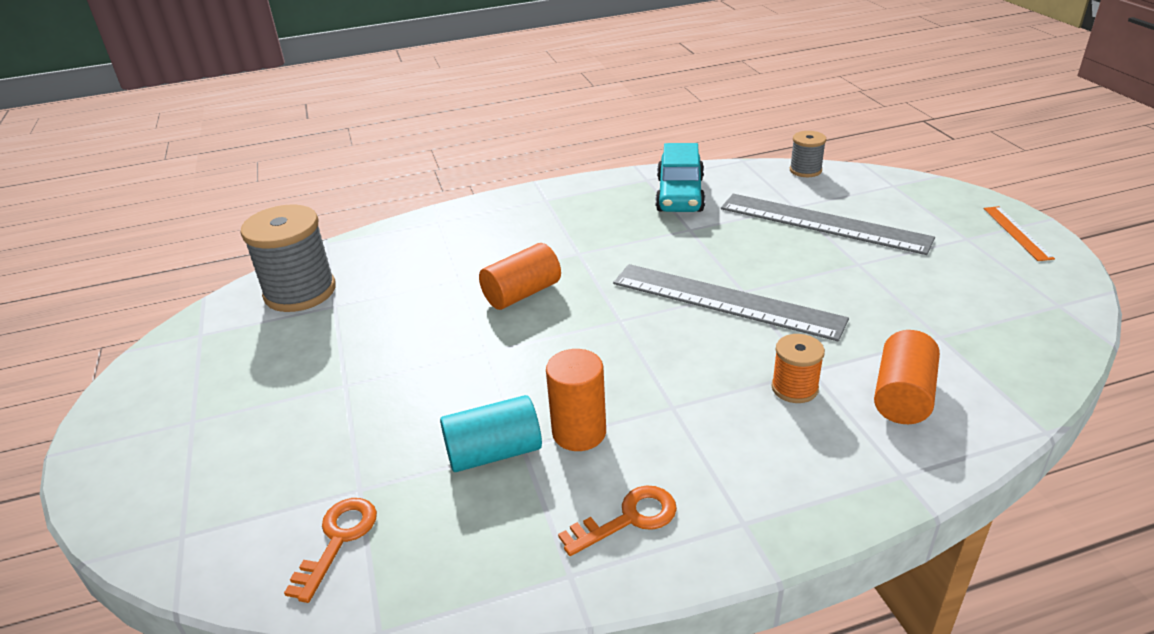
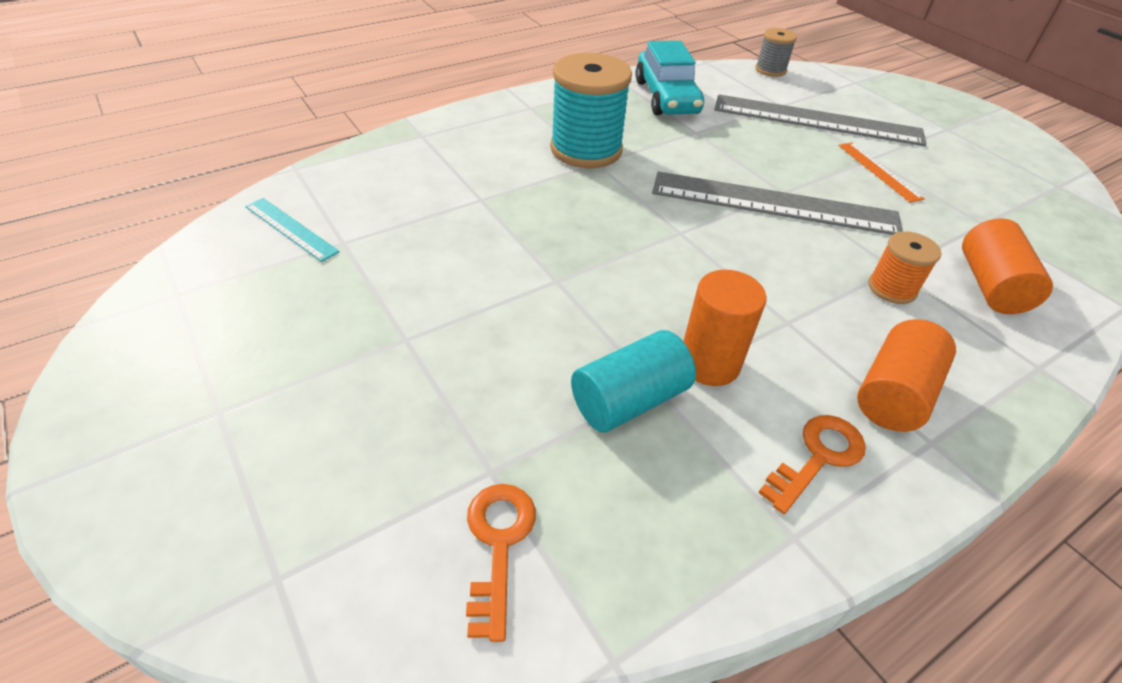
camera: 20 degrees left, 10 degrees up
(300, 292) = (290, 229): grey spool -> turquoise ruler
(522, 293) = (560, 211): orange cylinder -> orange cylinder (894, 394)
(575, 240) = (586, 149): none -> turquoise spool
(1017, 233) = (984, 121): orange ruler -> orange ruler (879, 171)

